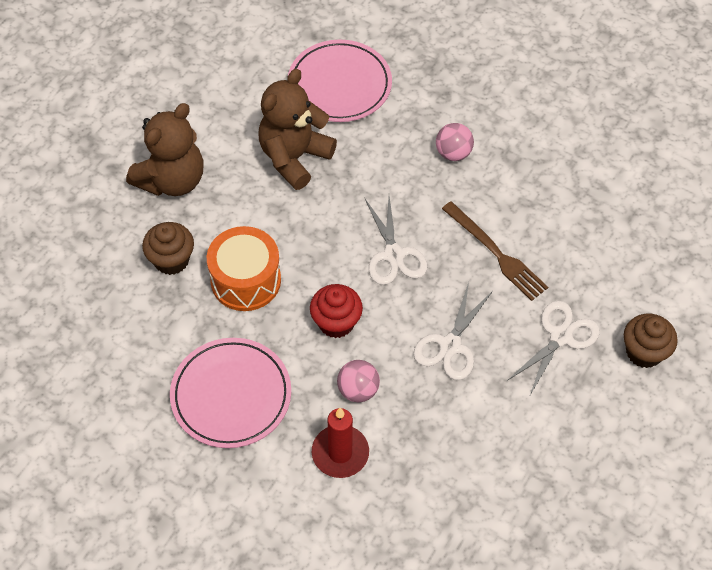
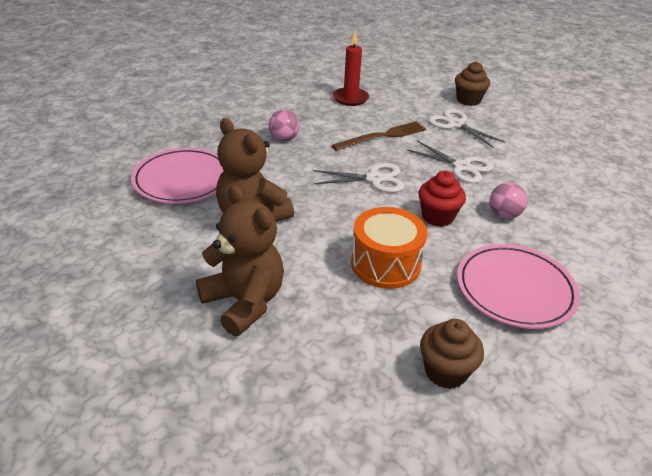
camera: 80 degrees left, 20 degrees down
(171, 260) = (350, 314): brown cupcake -> brown cupcake (445, 371)
(340, 453) = (565, 232): red candle -> red candle (350, 98)

